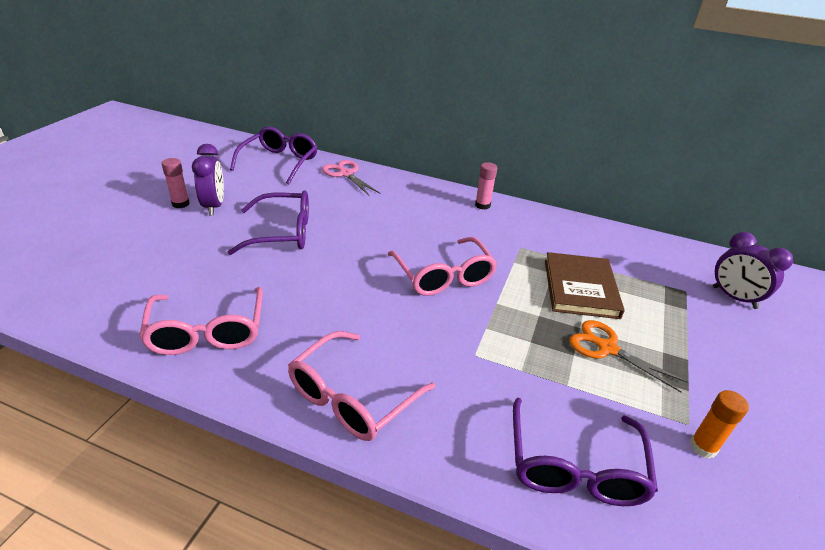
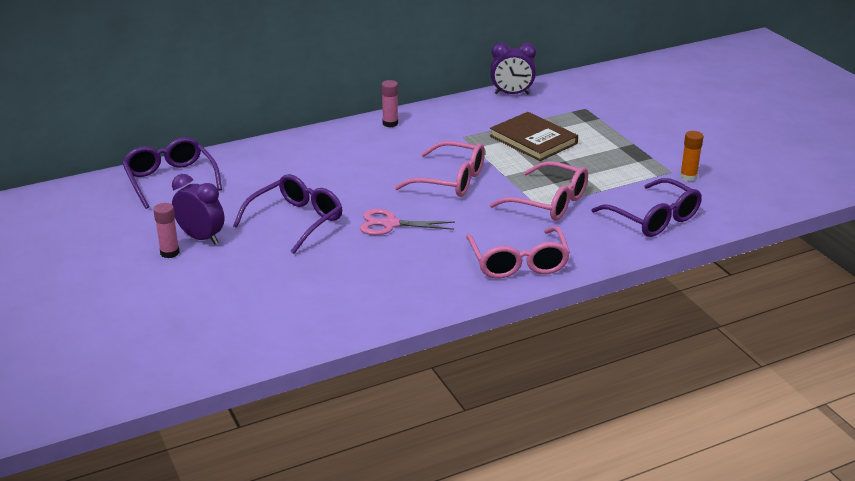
camera: 45 degrees left, 5 degrees down
(207, 332) = (381, 293): pink glasses -> pink glasses (549, 202)
(345, 174) = (246, 158): pink scissors -> pink scissors (389, 224)
(606, 348) = (592, 162): orange scissors -> none
(734, 298) = (612, 98): purple clock -> purple clock (512, 94)

